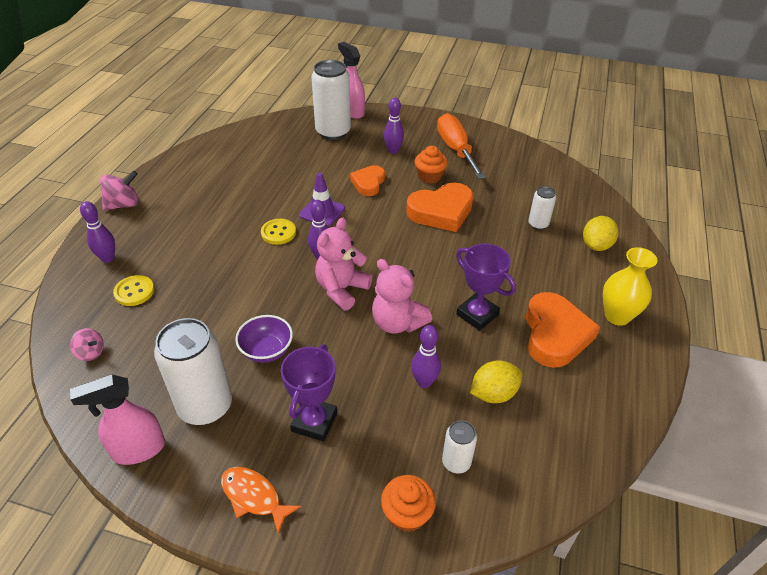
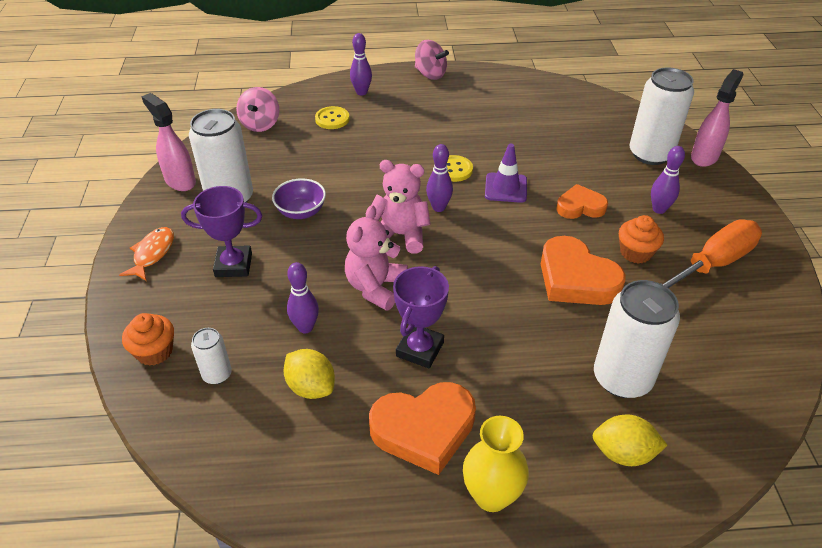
camera: 70 degrees right, 0 degrees up
(91, 353) = (260, 124): pink spinning top -> pink spinning top, size x1.63
(538, 224) = (622, 378): white can -> white can, size x1.99

